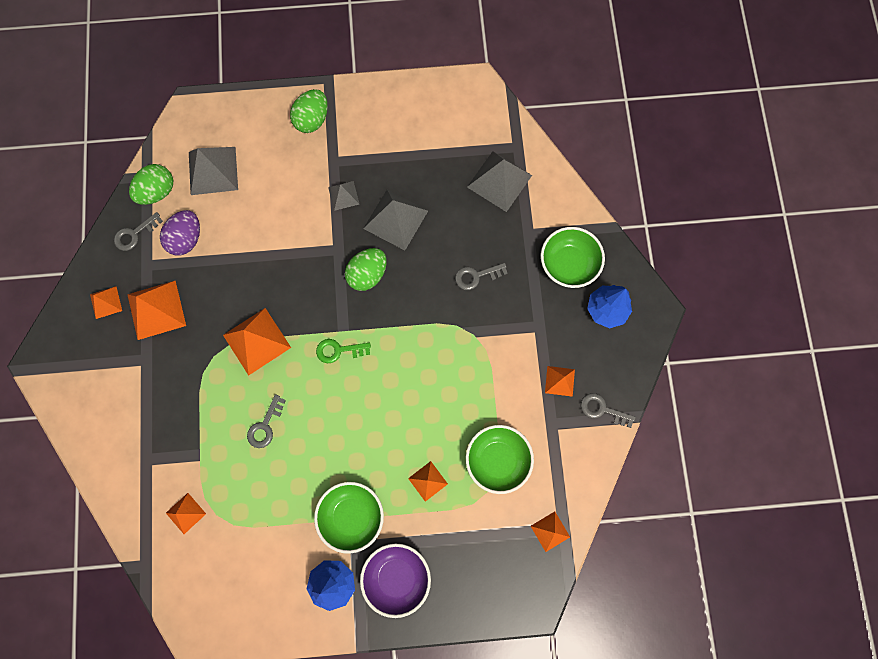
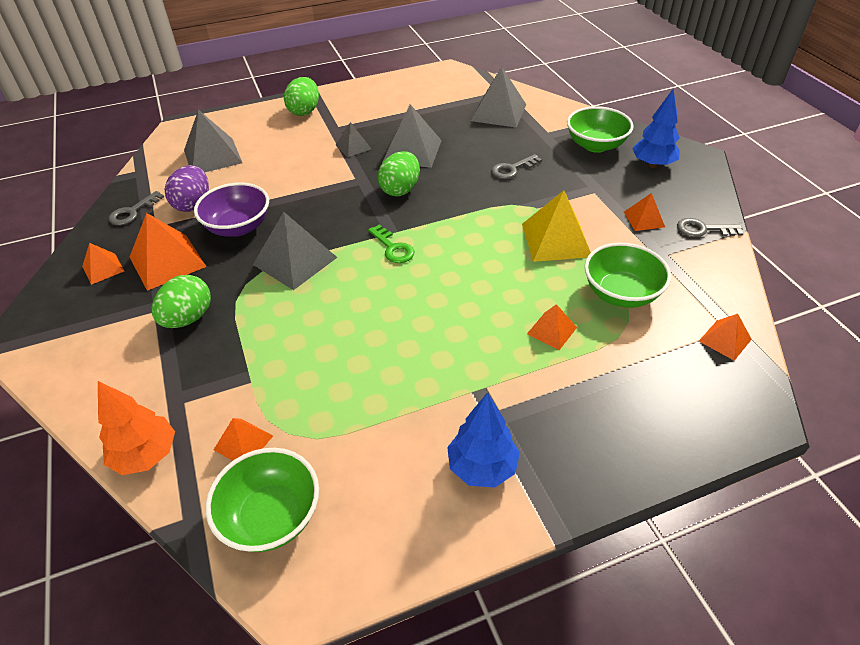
camera: 15 degrees left, 30 degrees down
(122, 503) = (146, 455): none -> orange tree
(157, 192) = (155, 180): green egg -> green egg (188, 318)
(257, 341) = (295, 261): orange pyramid -> grey pyramid
(265, 426) = (328, 328): grey key -> none
(338, 350) = (393, 248): green key -> green key turned 105 degrees counterclockwise
(352, 516) = (474, 387): green bowl -> green bowl (271, 516)
(397, 577) = (566, 436): purple bowl -> purple bowl (238, 227)
(474, 383) = (556, 239): none -> yellow pyramid

